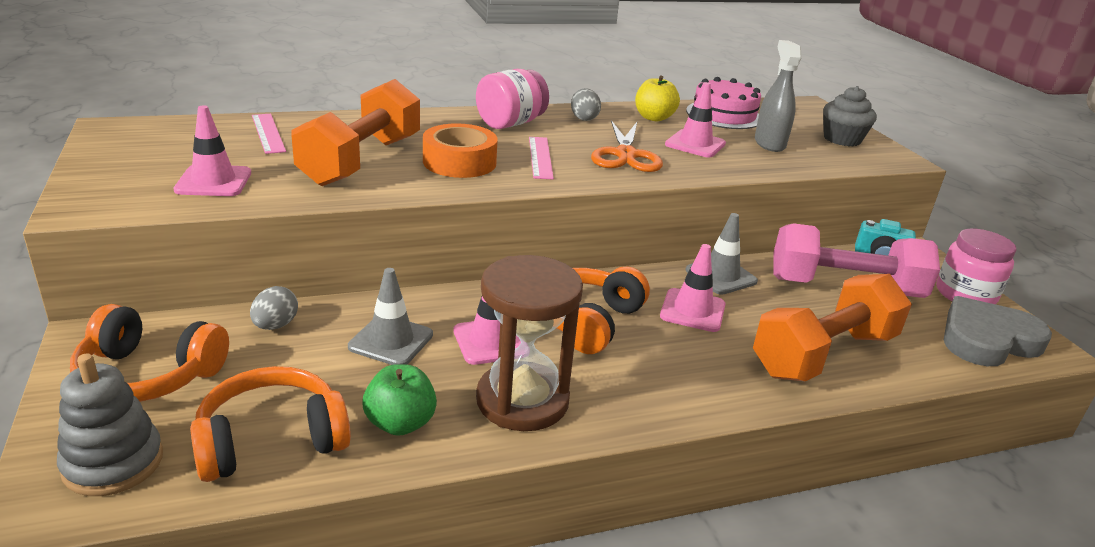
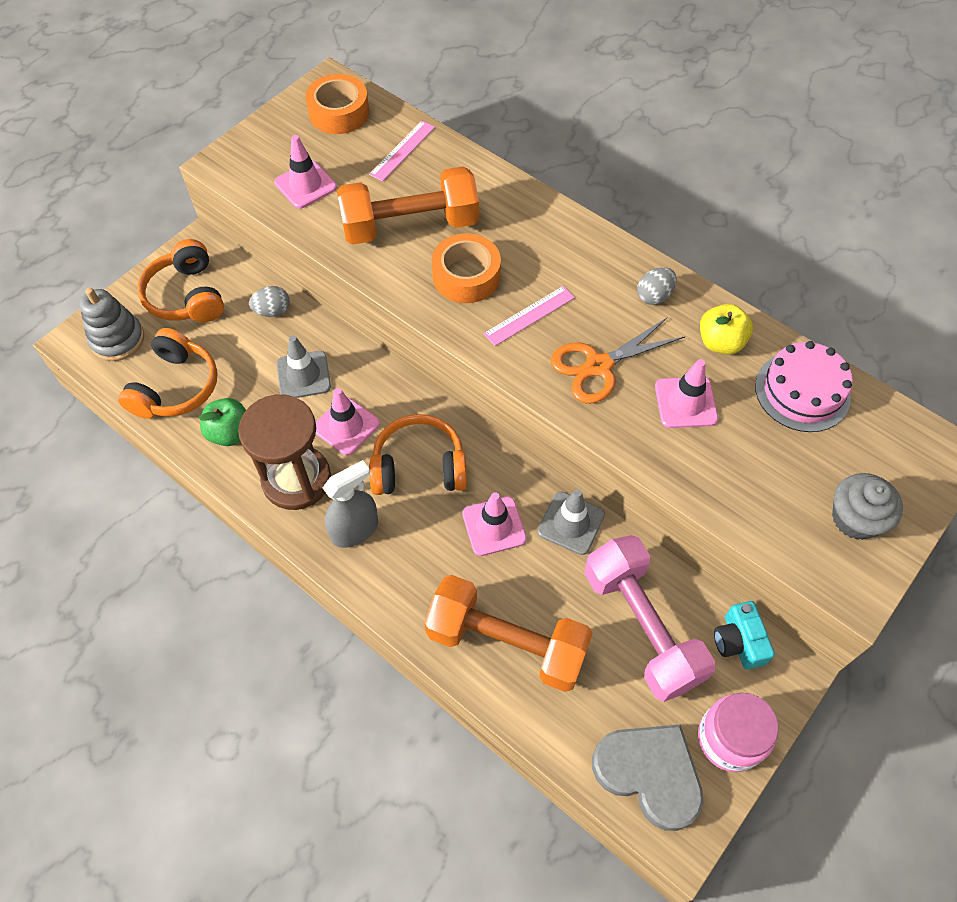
camera: 60 degrees right, 30 degrees up
(159, 137) = (339, 112): none -> orange tape
(271, 440) = (175, 387): orange headphones -> orange headphones turned 75 degrees clockwise
(510, 123) = (581, 258): pink jar -> none
(769, 143) = (760, 459): grey spray bottle -> grey spray bottle (355, 530)

